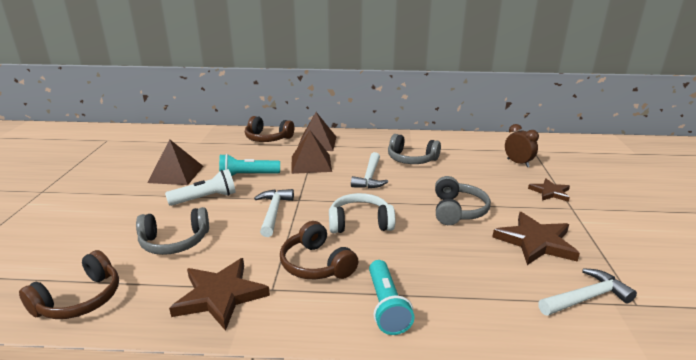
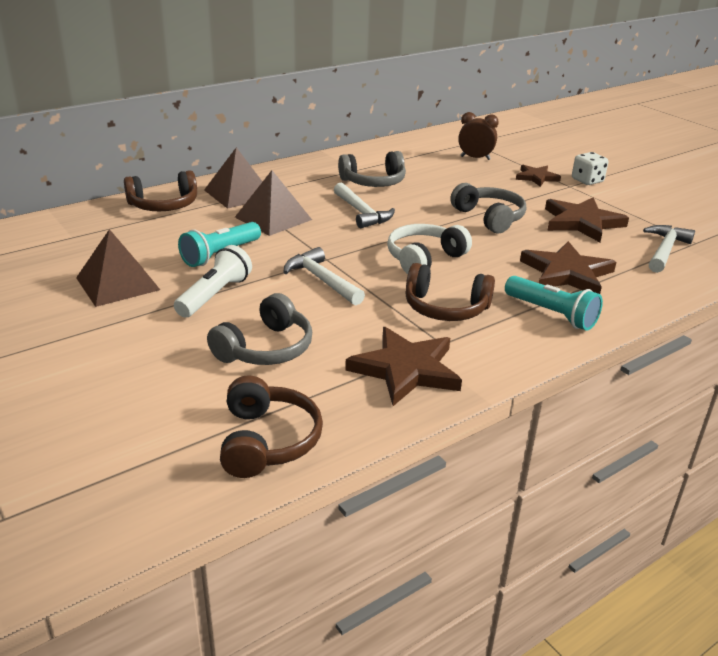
camera: 40 degrees left, 5 degrees up
(453, 278) = (566, 273): none -> brown star
(597, 209) = (587, 180): none -> white dice

